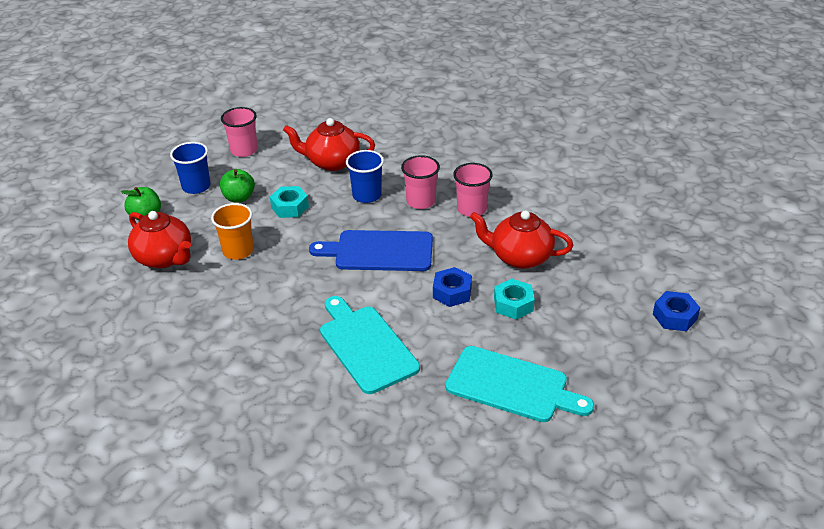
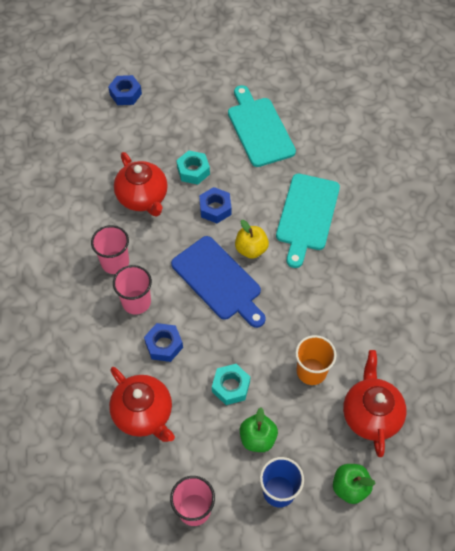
camera: 135 degrees left, 20 degrees up
(367, 195) = (164, 345): blue cup -> blue nut
(382, 287) = (251, 249): none -> yellow apple

